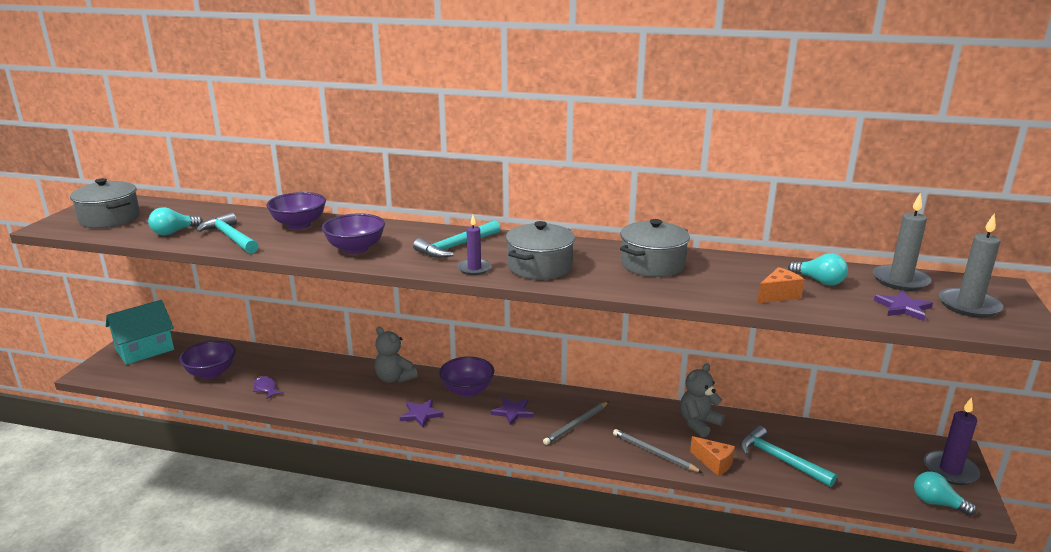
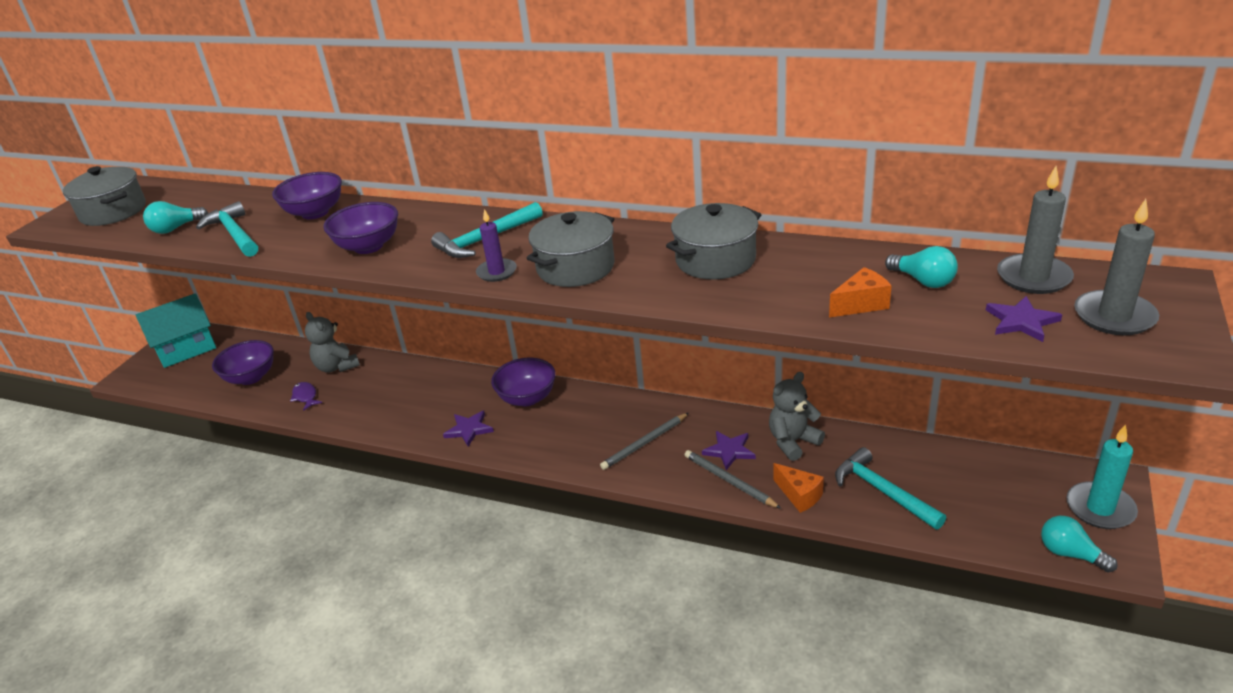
camera: 10 degrees right, 10 degrees up
(394, 378) = (448, 383): grey teddy bear -> grey teddy bear (337, 367)
(513, 412) = (574, 426): purple star -> purple star (729, 451)
(950, 470) = (1100, 508): purple candle -> turquoise candle

